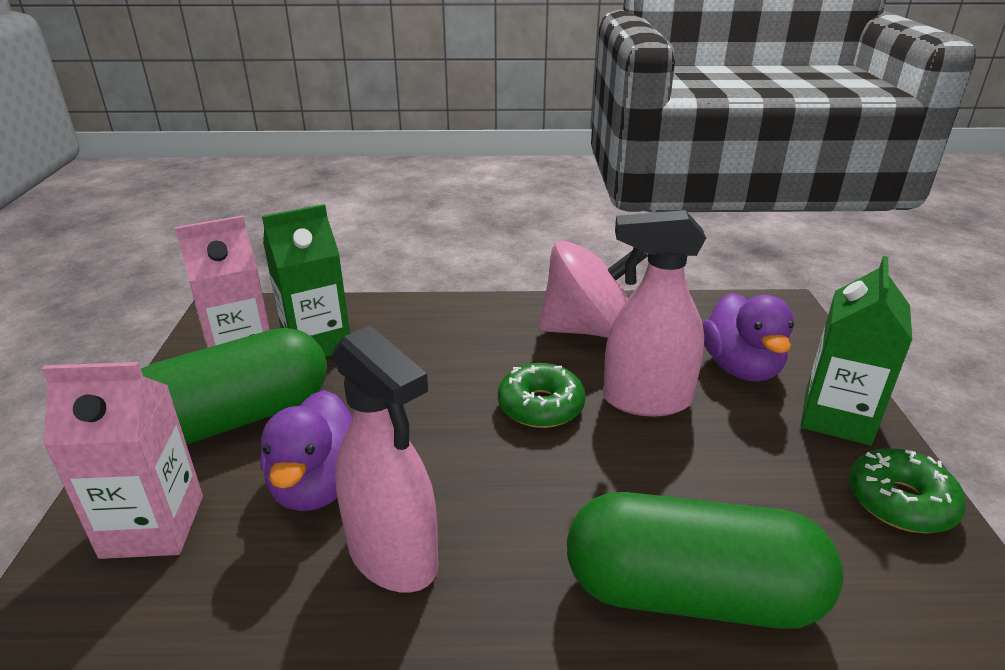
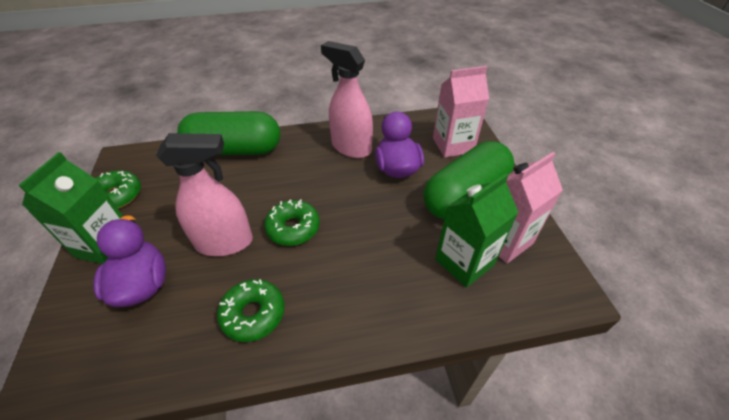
camera: 170 degrees right, 15 degrees up
(588, 330) = (253, 314): pink spinning top -> green donut

